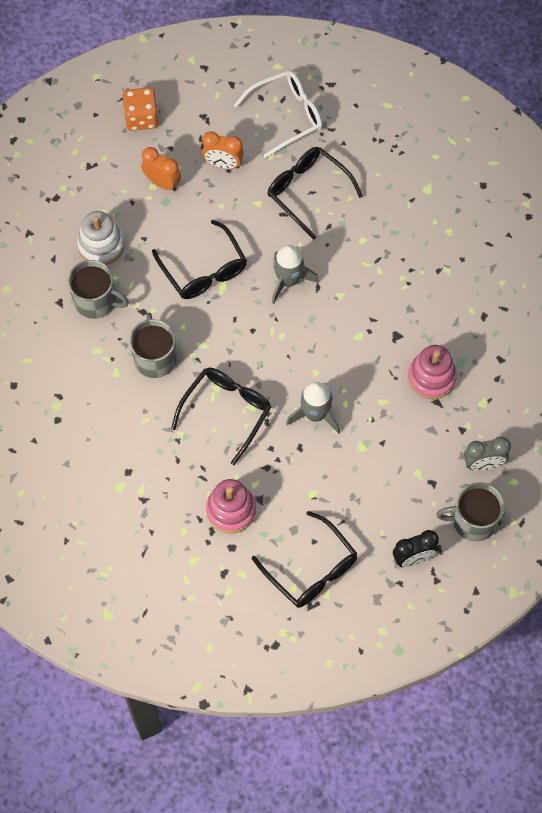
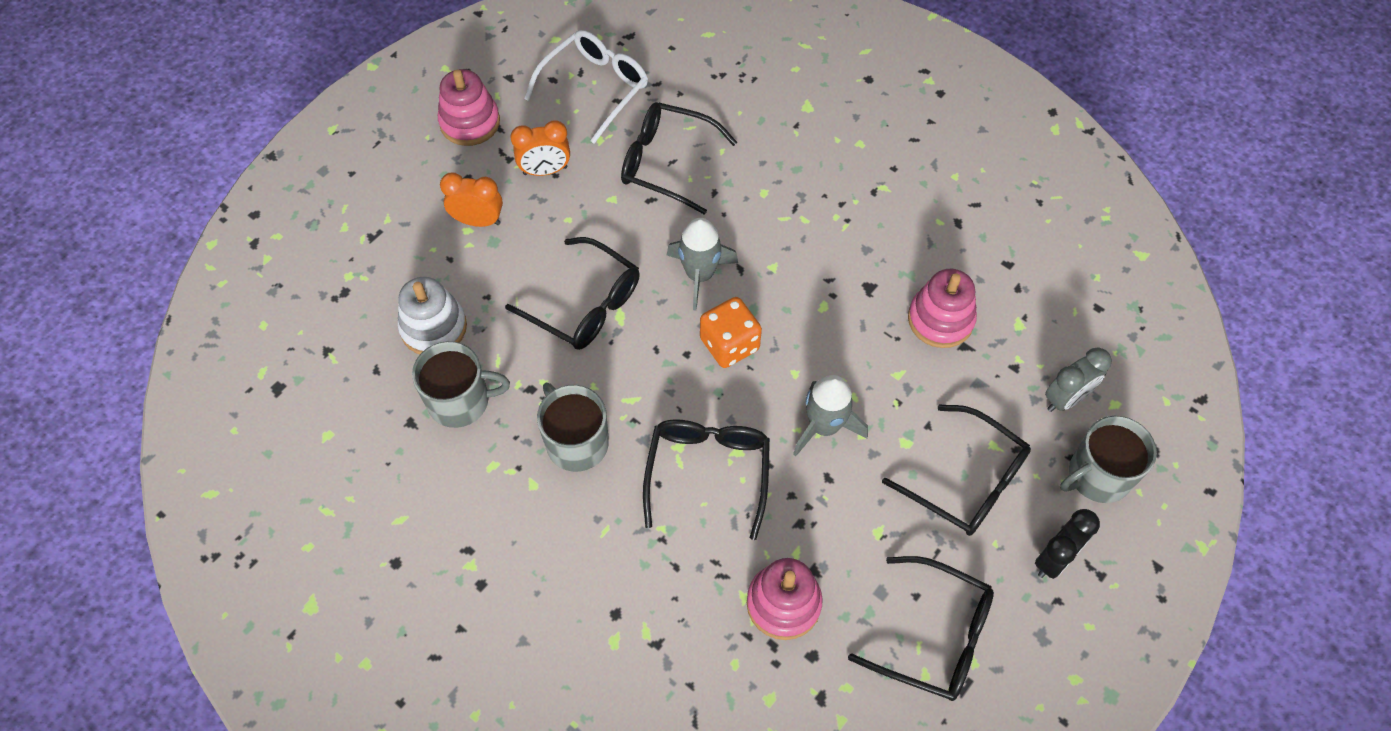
camera: 25 degrees left, 5 degrees down
(141, 118) = (414, 155): orange dice -> orange dice (729, 344)
(189, 108) = (470, 122): none -> pink stacking toy
(386, 487) = (966, 481): none -> black glasses

